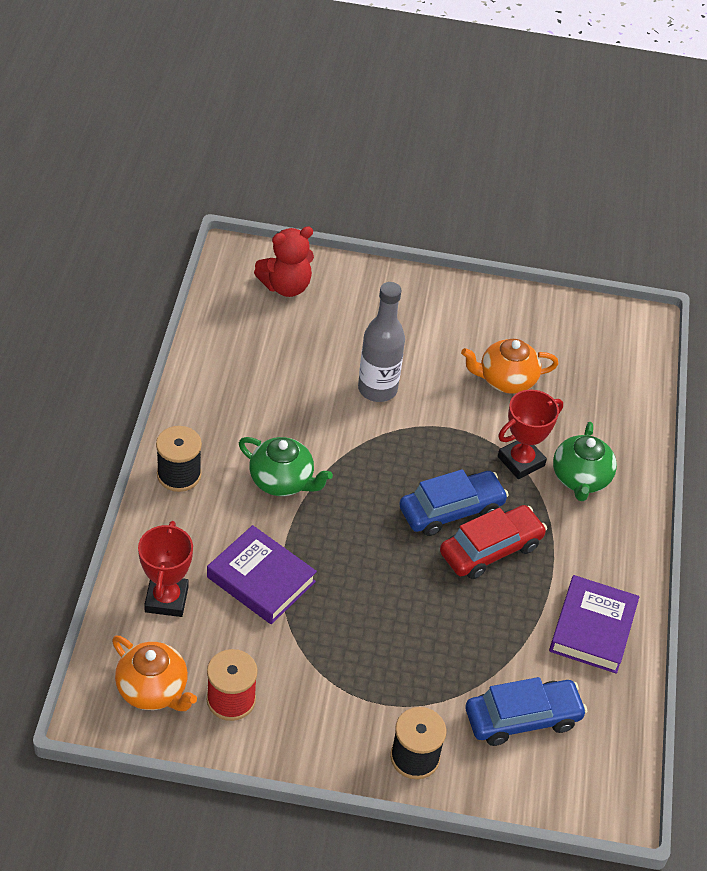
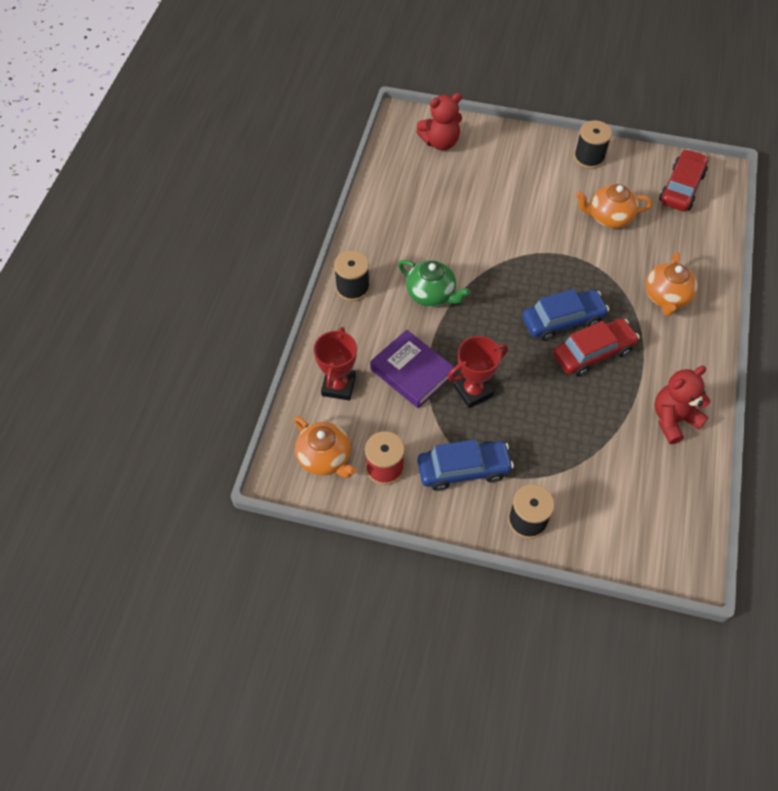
camera: 10 degrees right, 10 degrees up
(377, 389) = (508, 223): grey bottle -> none
(478, 305) = (589, 158): none -> black spool
(521, 461) = (619, 282): red trophy -> red trophy (473, 391)
(522, 718) = (615, 492): blue car -> blue car (463, 469)
(580, 479) = (666, 297): green teapot -> orange teapot
(592, 628) = (673, 419): purple book -> red teddy bear
(596, 342) = (681, 188): none -> red car

